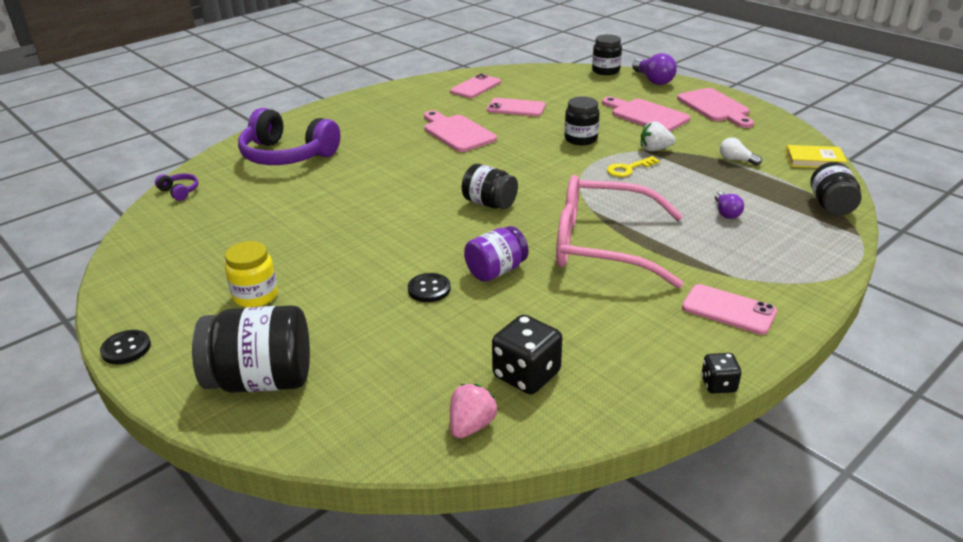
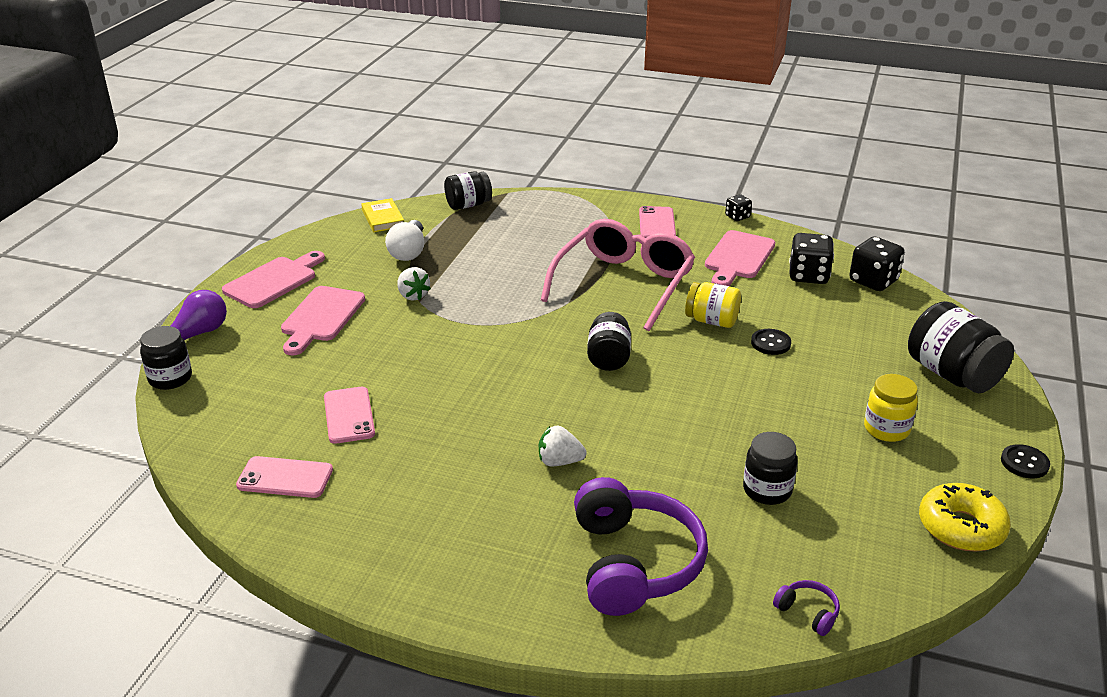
camera: 120 degrees left, 0 degrees up
(135, 276) = (961, 527): none -> yellow donut
(180, 191) = (808, 612): purple headphones -> purple headphones turned 120 degrees clockwise
(396, 156) = (559, 462): none -> white strawberry
(457, 132) = (457, 438): pink cutting board -> pink cutting board (738, 258)
(471, 426) = (873, 281): pink strawberry -> black dice
(496, 271) = (711, 321): purple jar -> yellow jar
(581, 139) = (417, 344): black jar -> black jar (767, 490)
(602, 245) = (624, 284): pink glasses -> pink glasses turned 135 degrees counterclockwise
(628, 169) = (470, 301): yellow key -> none
(726, 213) = (518, 242): purple light bulb -> none
(736, 160) = (408, 252): white light bulb -> white light bulb, size x1.67

